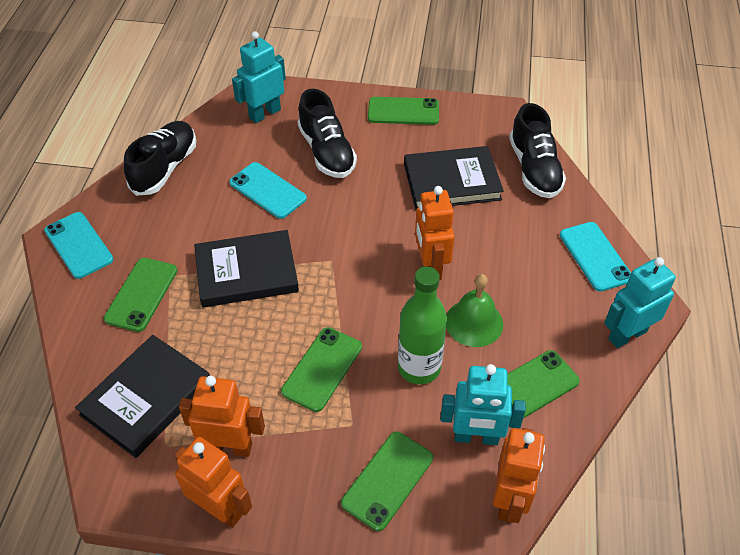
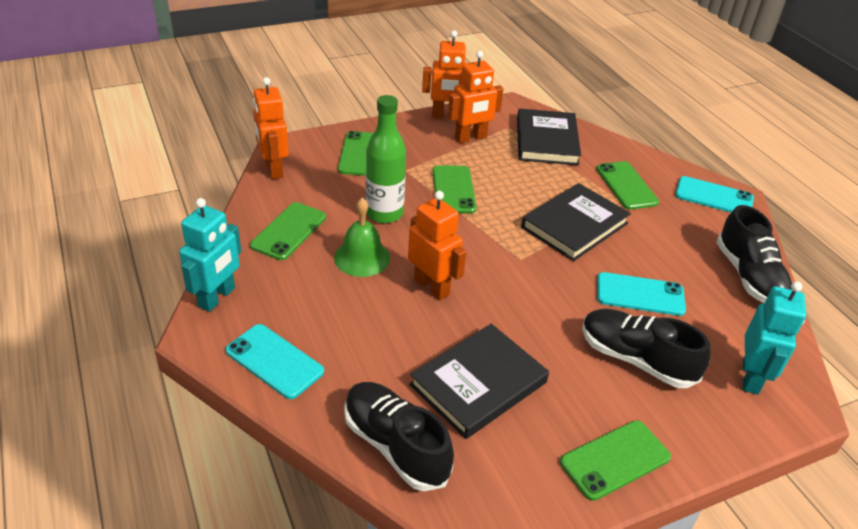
camera: 145 degrees right, 10 degrees down
(476, 437) = (315, 190): turquoise robot -> none

